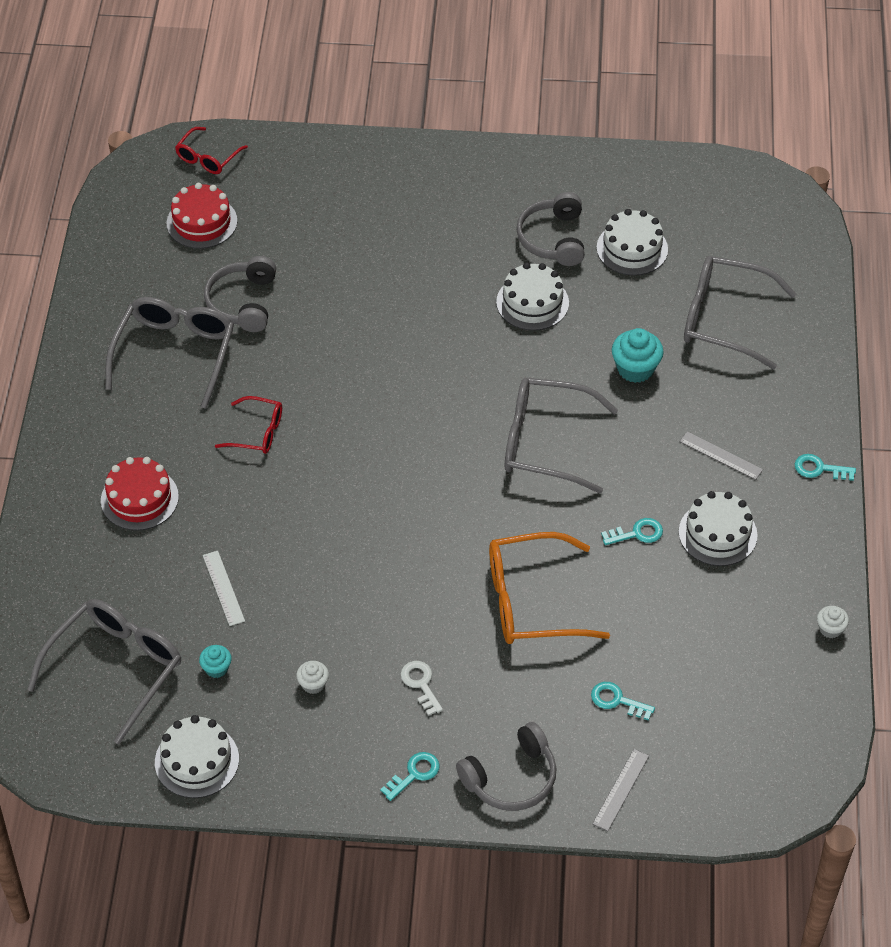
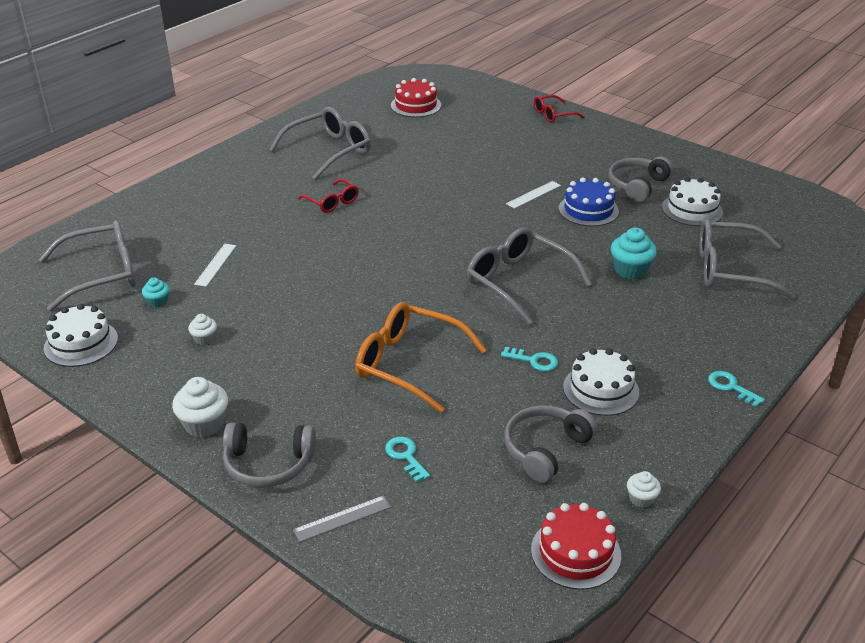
camera: 35 degrees right, 15 degrees down
(139, 498) = (224, 203): red cake -> red cake (575, 552)
(208, 158) = (452, 83): red glasses -> red glasses (553, 115)
(243, 302) = (397, 144): grey headphones -> grey headphones (545, 449)
(414, 774) = (204, 424): turquoise key -> white cupcake
(421, 684) = (274, 374): white key -> none
(459, 308) = (533, 194): none -> white ruler
(532, 302) = (588, 210): white cake -> blue cake
(721, 455) = (651, 344): grey ruler -> none
(724, 319) = (730, 270): grey glasses -> grey glasses turned 45 degrees counterclockwise

